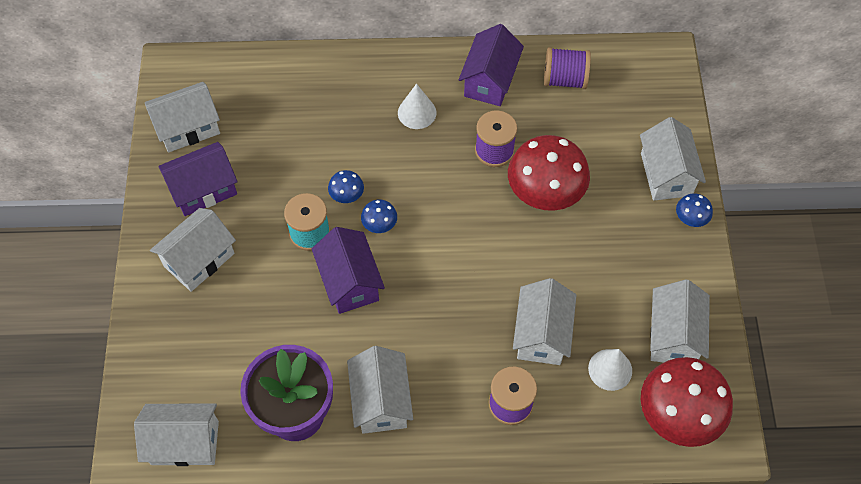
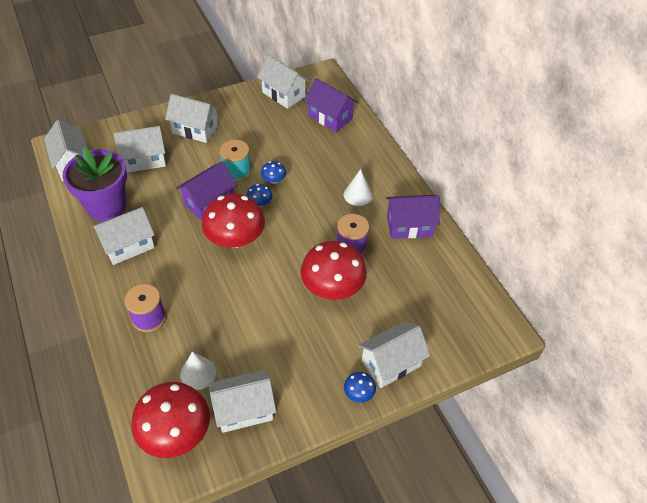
camera: 65 degrees right, 10 degrees down
(203, 189) = (244, 115): purple house -> purple house (330, 117)
(426, 270) = (235, 239): none -> red mushroom
(541, 334) = (211, 320): white house -> white house (144, 160)
(564, 79) = (439, 270): purple spool -> none

